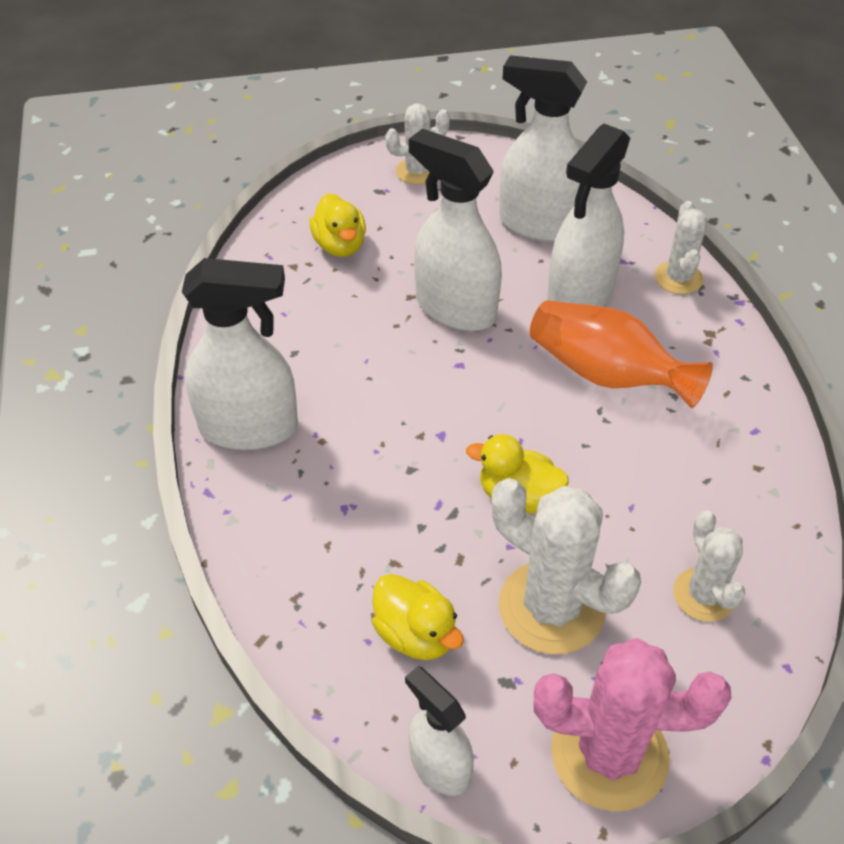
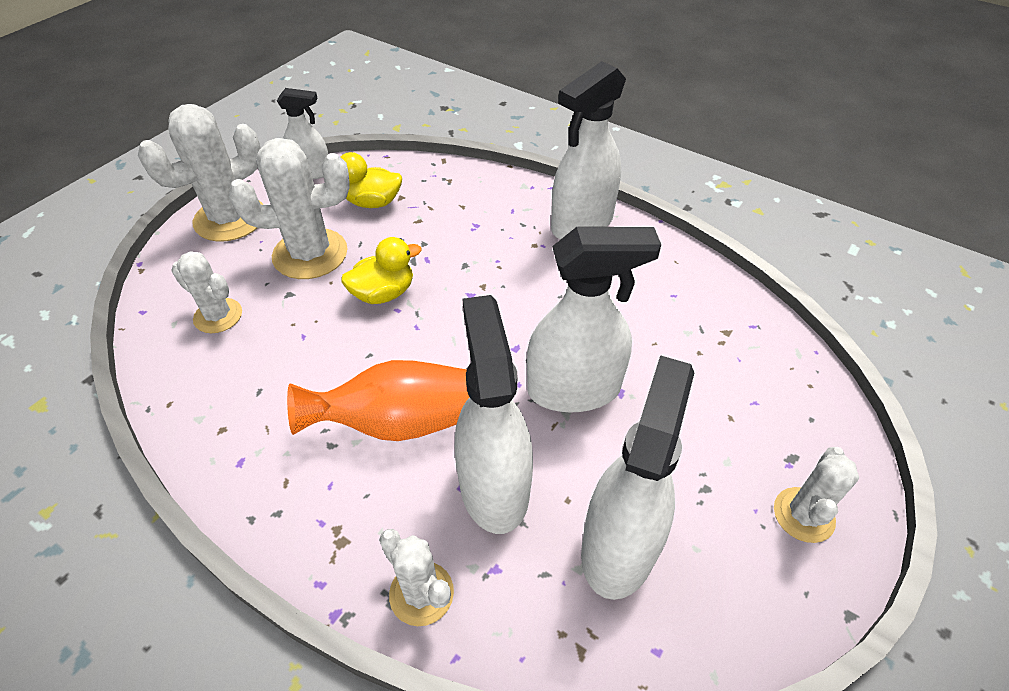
camera: 135 degrees right, 0 degrees up
(340, 245) = (728, 374): yellow duck -> none
(538, 224) = (619, 546): white spray bottle -> white spray bottle turned 45 degrees counterclockwise
(609, 754) = (230, 219): pink cactus -> white cactus

